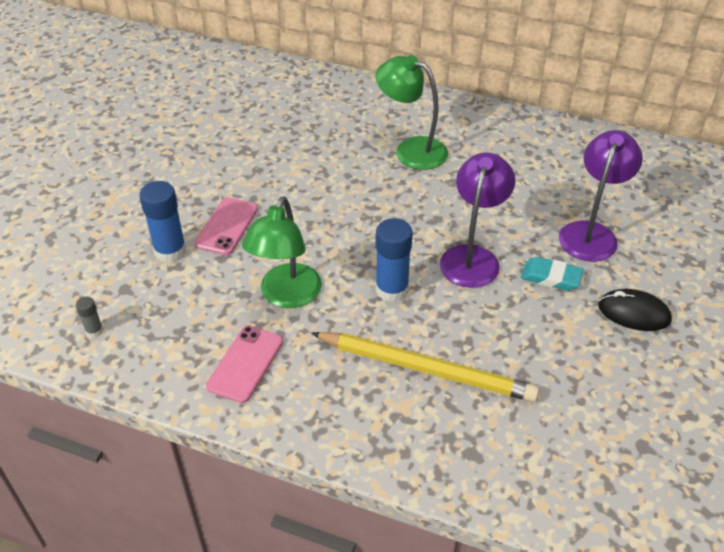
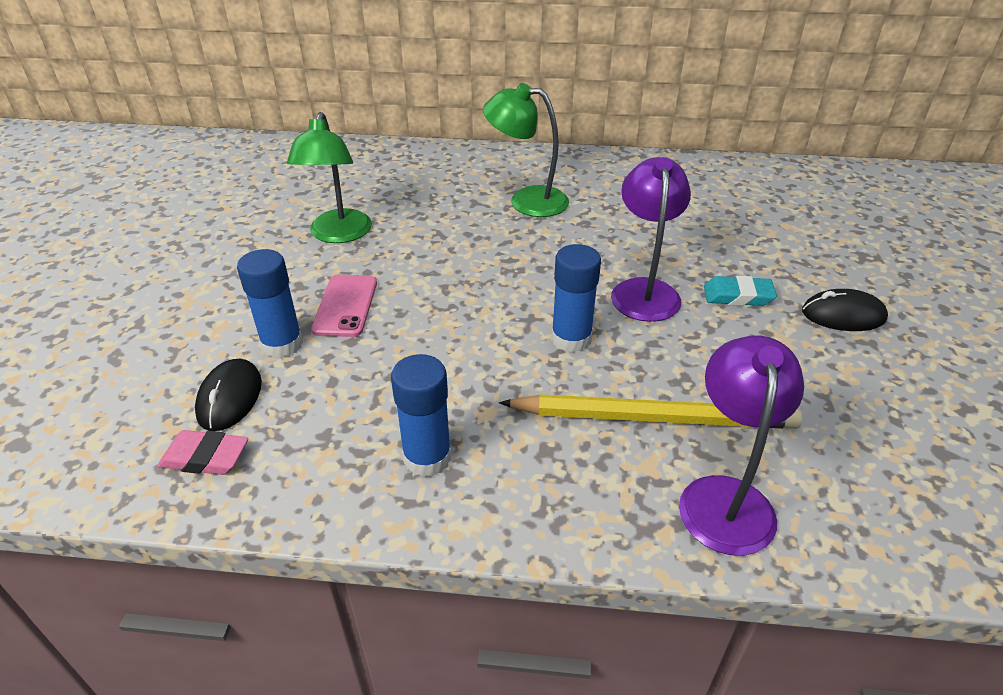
camera: 15 degrees left, 5 degrees down
(94, 331) = (205, 457): grey glue stick -> pink eraser
(122, 288) = (230, 398): none -> black mouse
(245, 364) = (427, 457): pink phone -> blue glue stick
(286, 296) = (449, 368): green lamp -> green lamp (338, 235)
(591, 233) = (753, 248): purple lamp -> purple lamp (725, 497)

